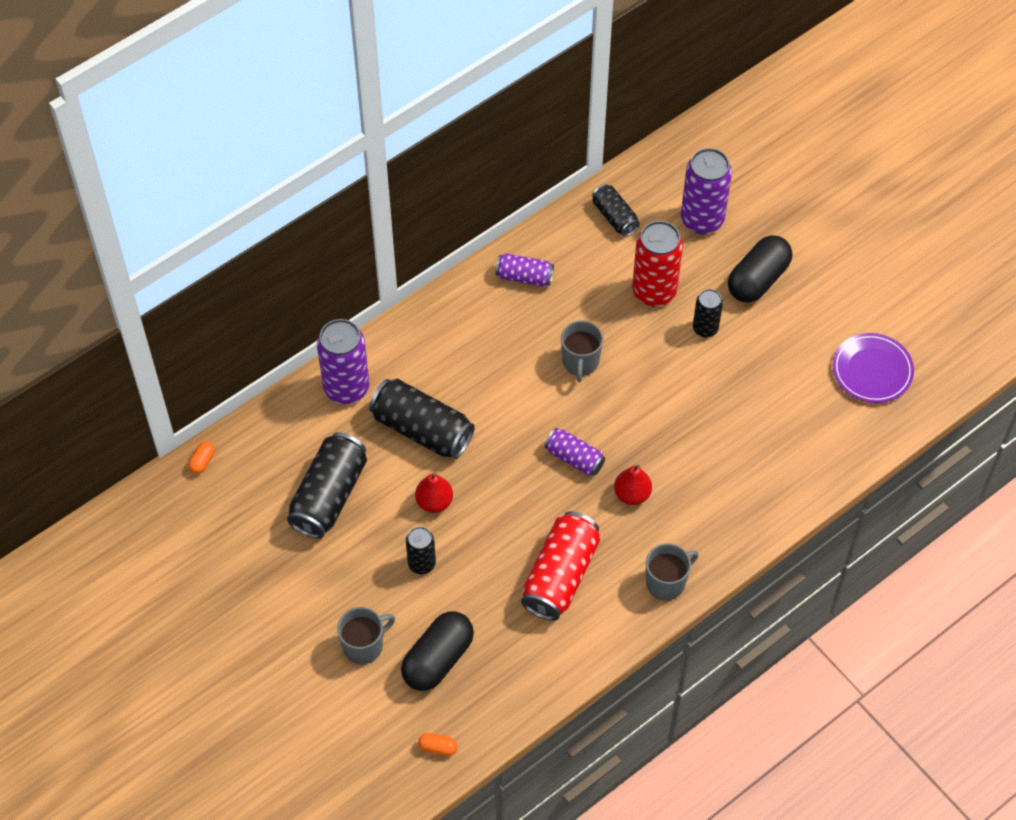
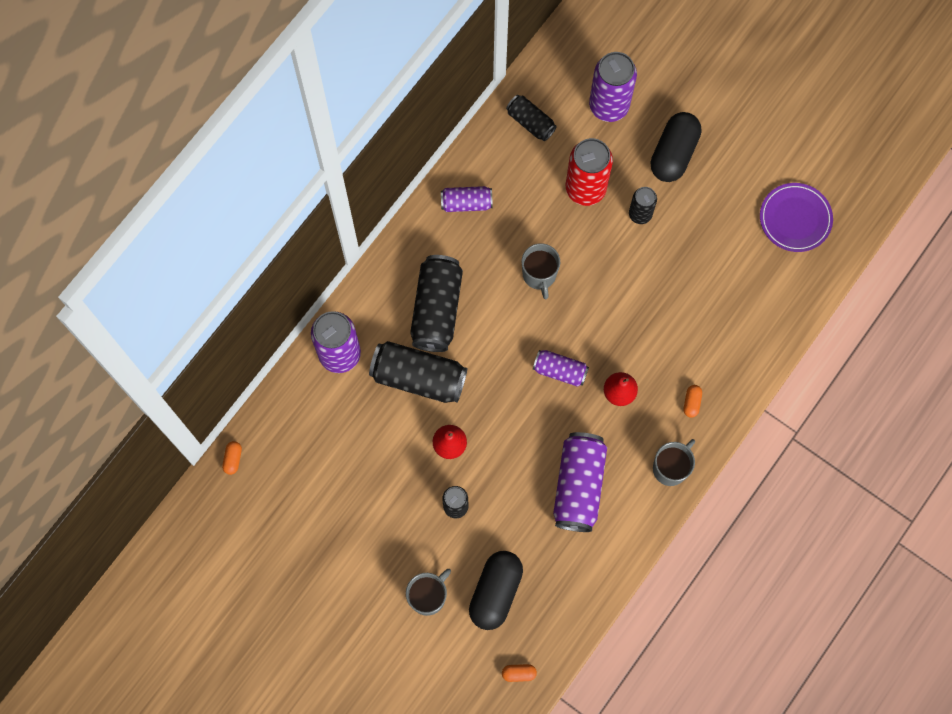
camera: 15 degrees left, 15 degrees up
(329, 495) = (355, 462): black can -> black can (436, 309)
(560, 575) = (578, 485): red can -> purple can
(708, 523) = (691, 403): none -> orange capsule

